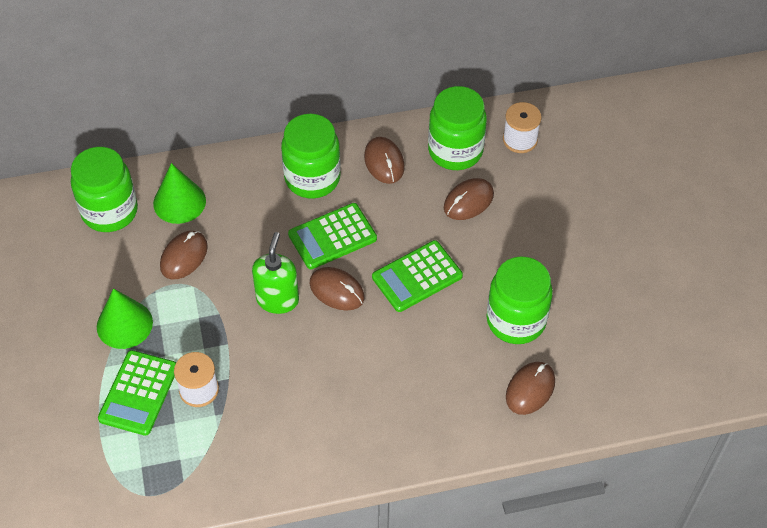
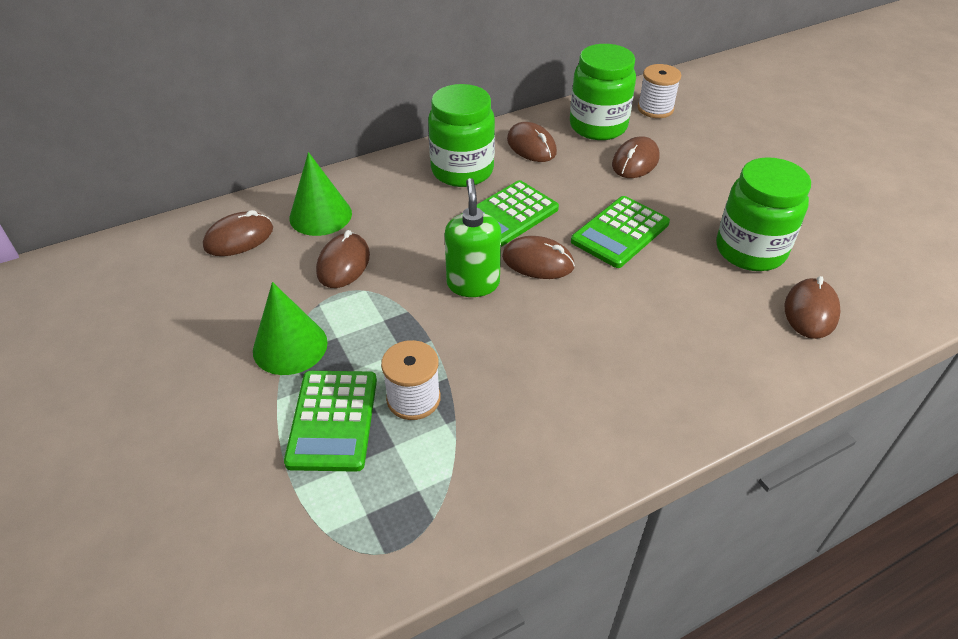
camera: 15 degrees left, 10 degrees down
(110, 211) = (239, 238): green jar -> brown mouse

